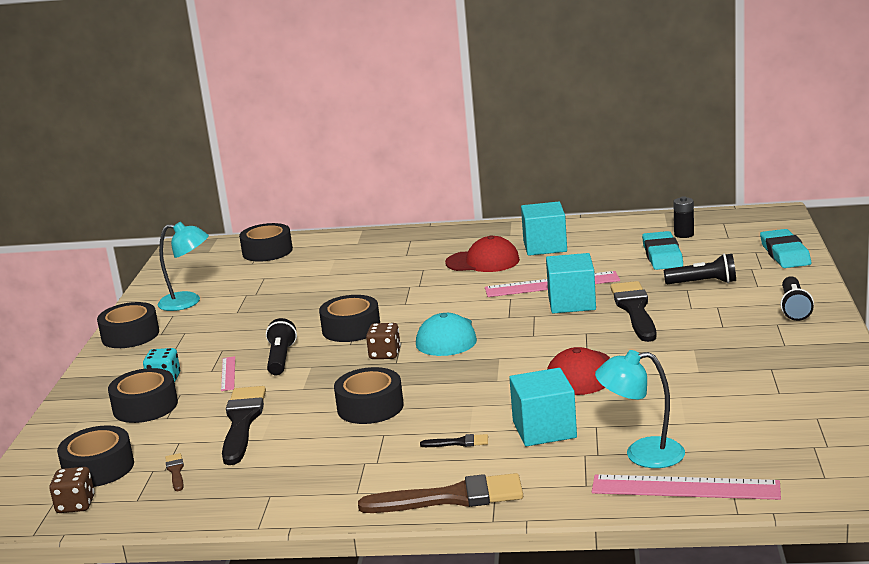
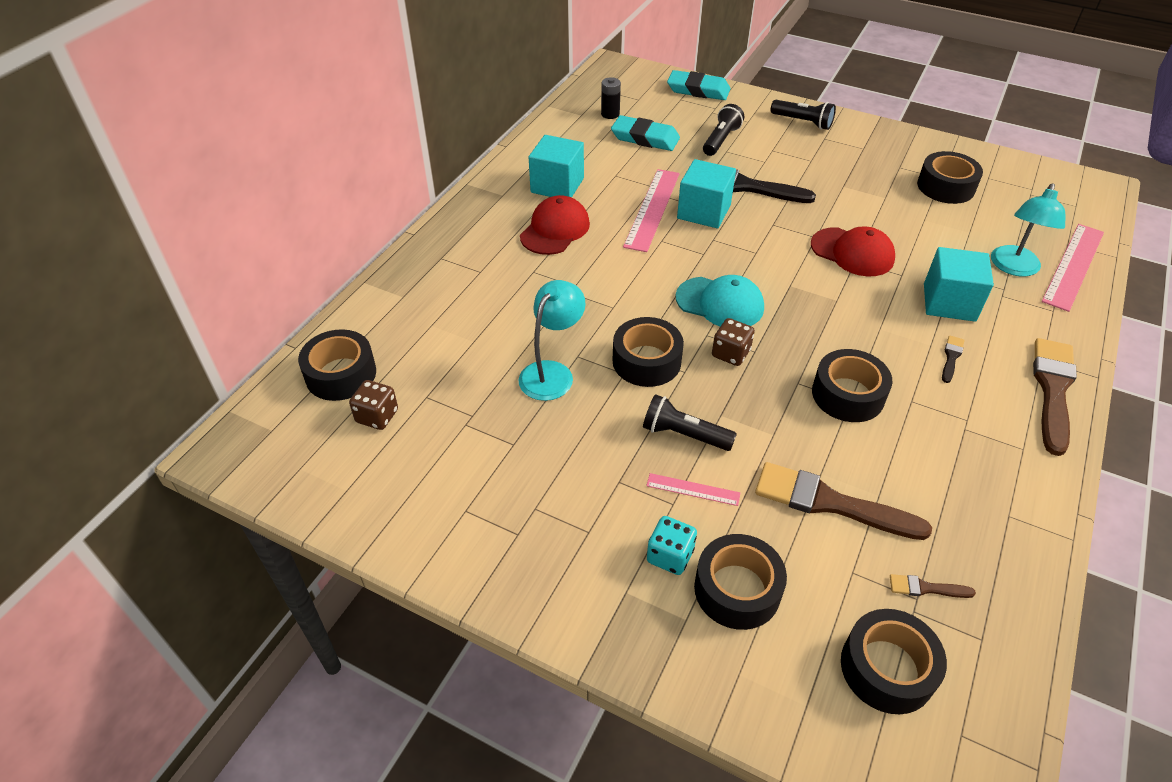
camera: 70 degrees left, 25 degrees up
(75, 505) = (975, 708): brown dice -> brown dice (377, 416)
(130, 335) = (496, 569): black tape -> black tape (945, 187)
(188, 302) = (435, 485): turquoise lamp -> turquoise lamp (552, 373)
(242, 422) = (830, 503): black brush -> brown brush

